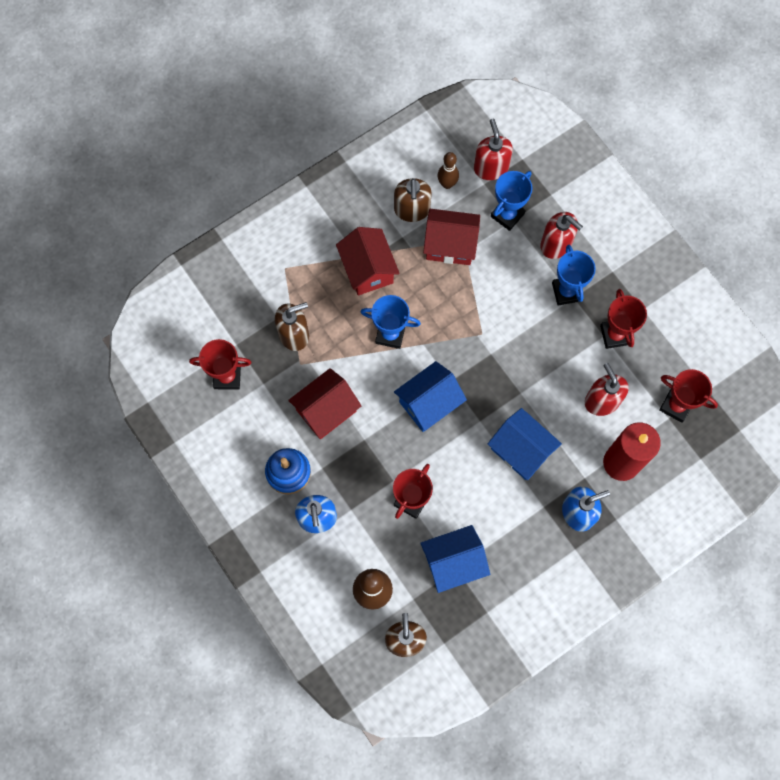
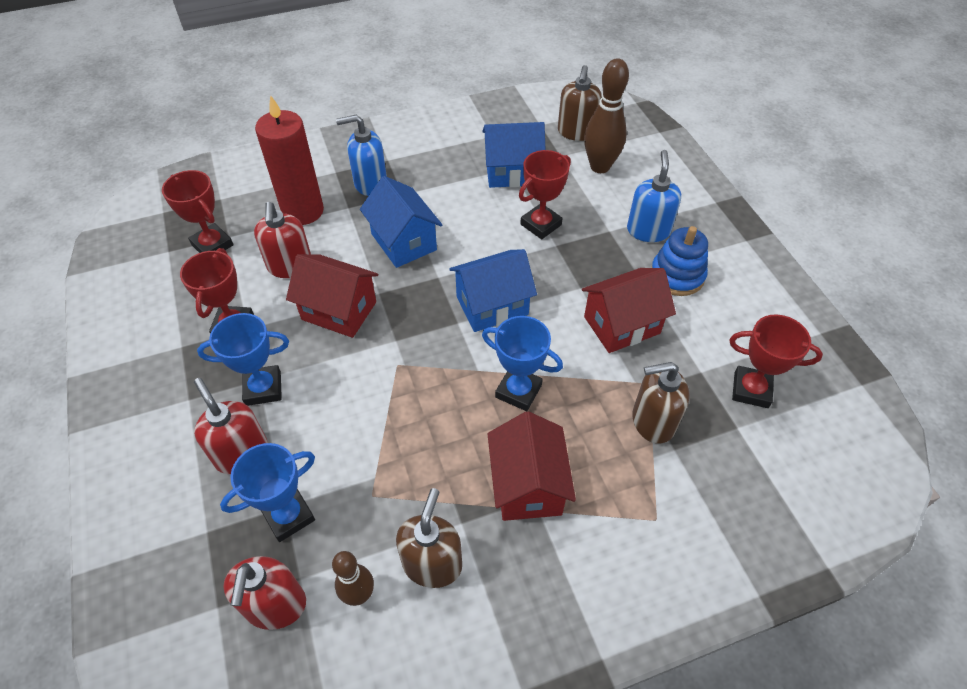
camera: 165 degrees left, 20 degrees down
(450, 245) = (393, 491): red house -> red house (339, 311)
(566, 292) = (263, 388): blue trophy -> blue trophy turned 75 degrees clockwise

